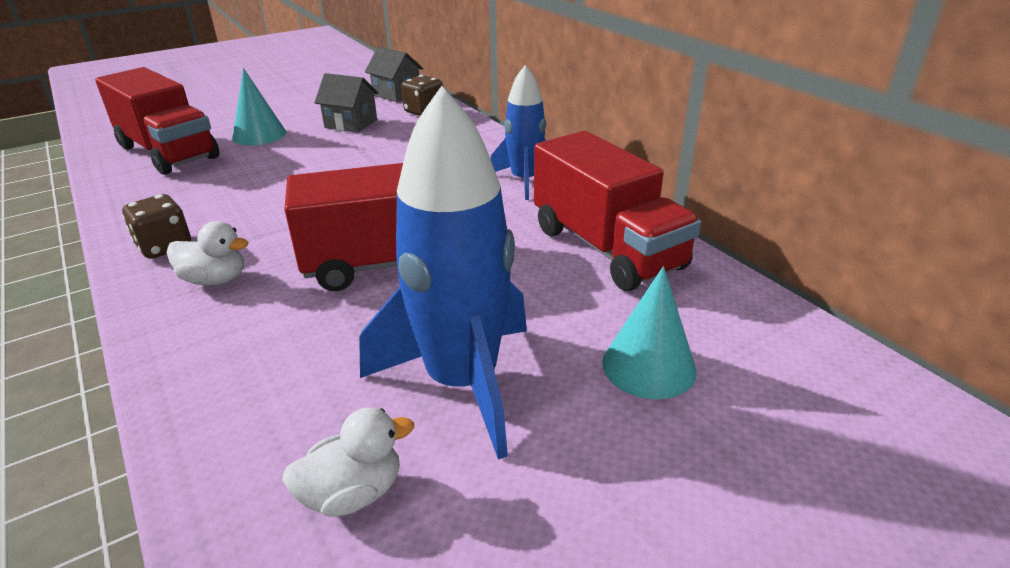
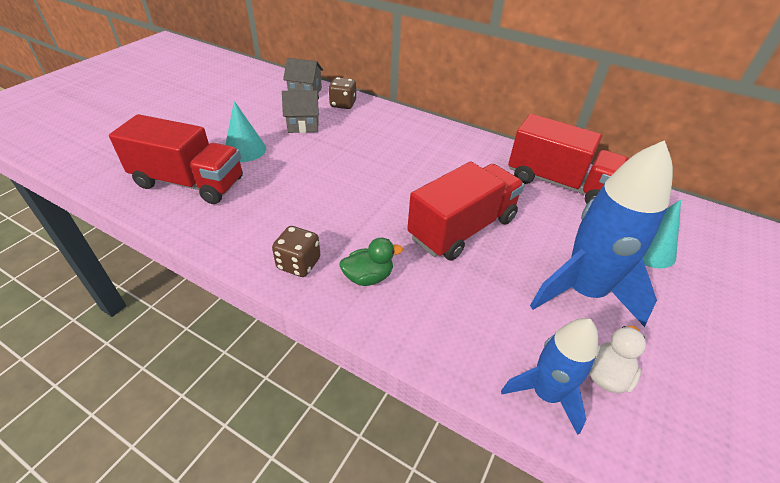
camera: 30 degrees left, 10 degrees up
(215, 280) = (368, 277): white duck -> green duck
(524, 181) = (468, 147): blue rocket -> blue rocket (545, 394)

